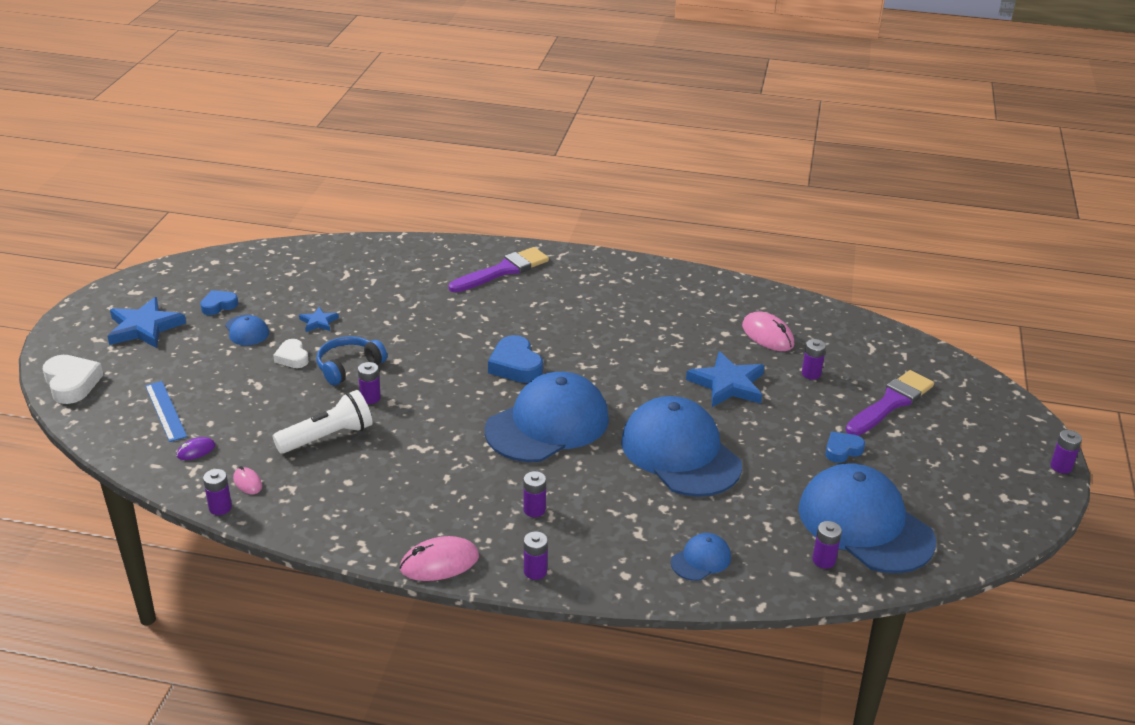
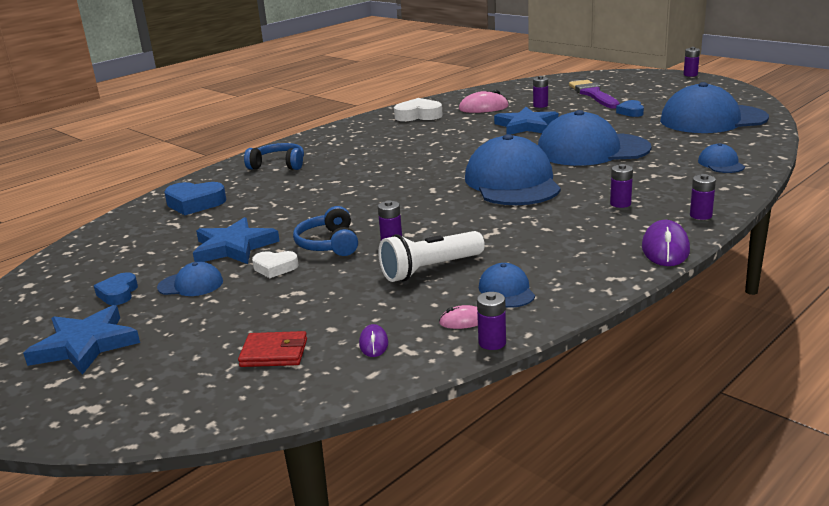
camera: 55 degrees left, 10 degrees down
(72, 383) = (125, 414): white heart -> white heart (418, 115)
(165, 411) = (274, 353): blue ruler -> red wallet
(309, 490) = (506, 290): none -> blue cap
(318, 322) = (234, 247): blue star -> blue star, size x1.95
(327, 437) = (430, 269): white flashlight -> white flashlight turned 120 degrees counterclockwise
(439, 563) = (665, 249): pink mouse -> purple mouse
(503, 271) = (278, 165): purple brush -> blue headphones
(515, 366) = (419, 181): blue heart -> blue heart (195, 203)
(823, 560) = (743, 134): purple battery -> none

